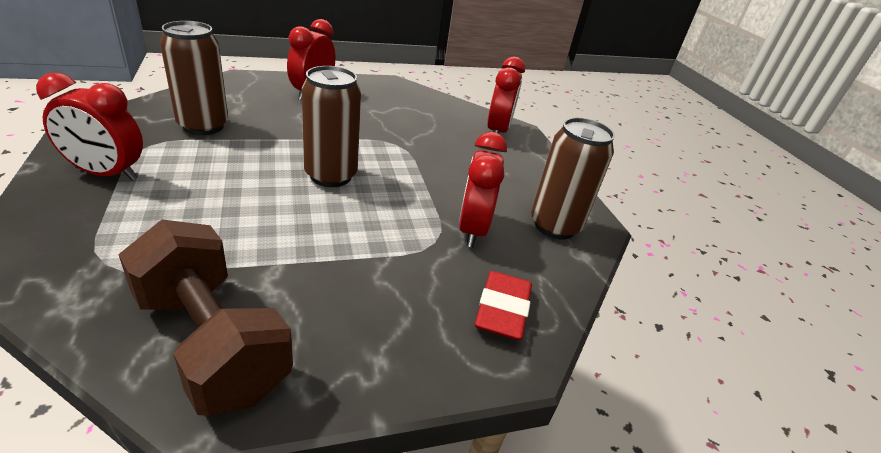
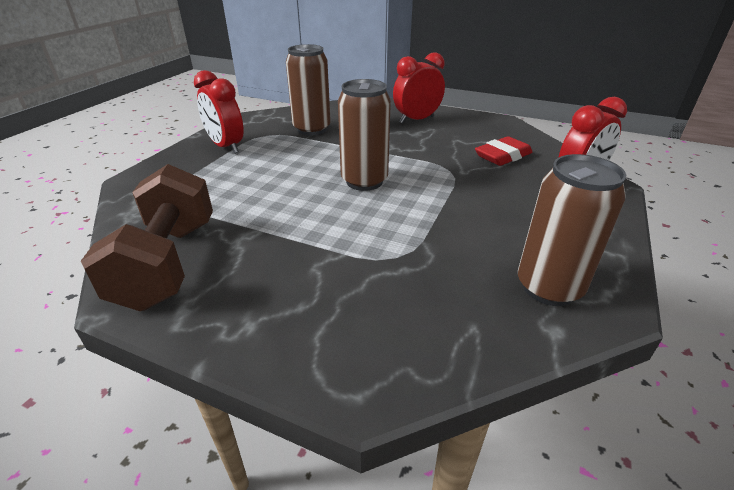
camera: 45 degrees right, 0 degrees up
(472, 229) = (445, 259): red clock -> none
(502, 310) = (395, 338): red eraser -> red eraser (502, 156)

